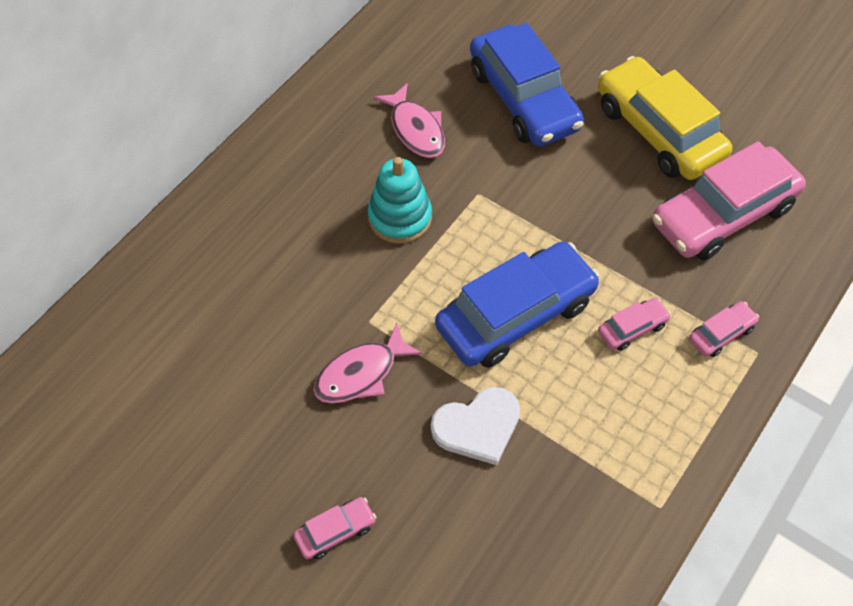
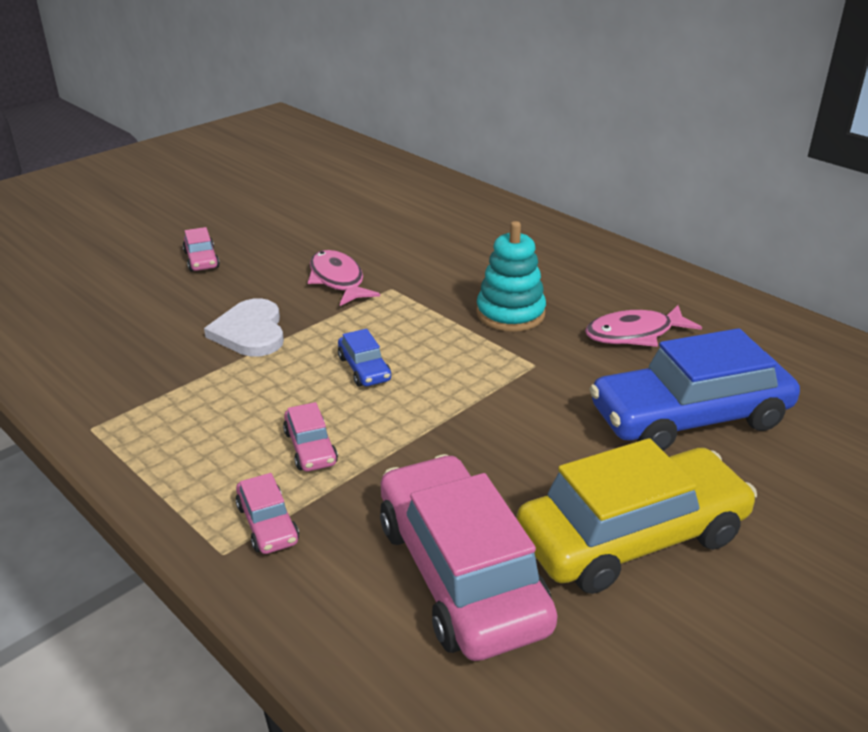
camera: 100 degrees right, 25 degrees down
(516, 315) = (364, 369): blue car -> blue car, size x0.44

